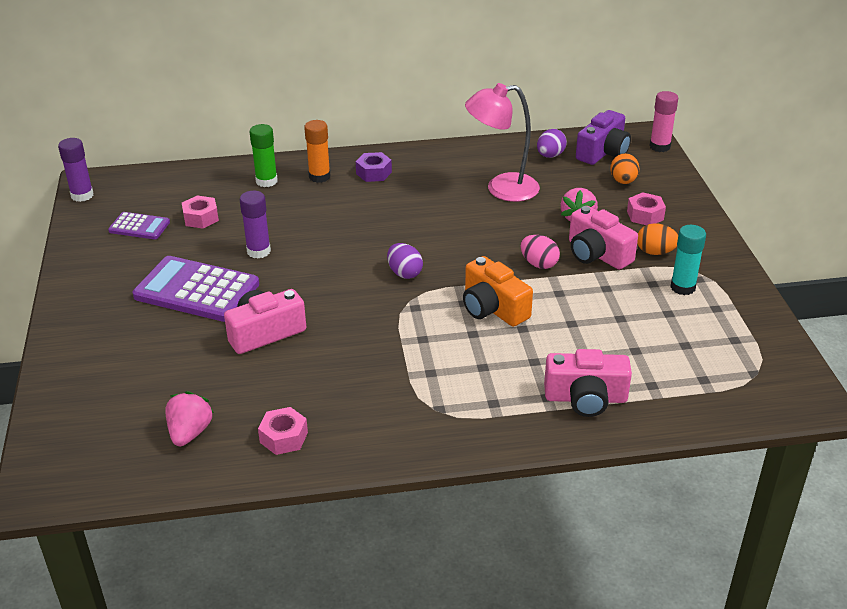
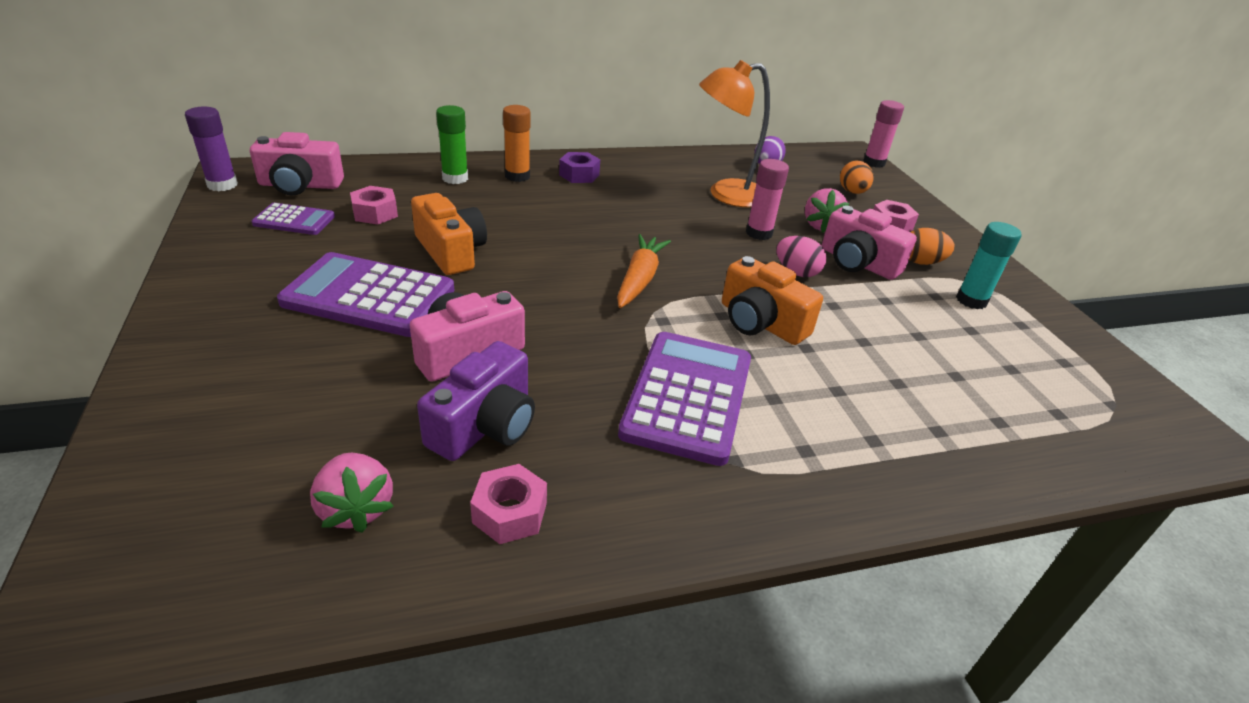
camera: 10 degrees left, 0 degrees up
(190, 433) = (356, 508): pink strawberry -> pink strawberry turned 150 degrees clockwise
(258, 251) = (451, 251): purple glue stick -> orange camera
(404, 273) = (639, 280): purple egg -> orange carrot
(419, 365) = (687, 396): none -> purple calculator
(501, 189) = (726, 194): pink lamp -> orange lamp
(519, 227) = (759, 233): none -> pink glue stick
(585, 398) = (925, 441): pink camera -> pink camera (300, 185)
(603, 152) = (819, 165): purple camera -> purple camera (485, 425)

